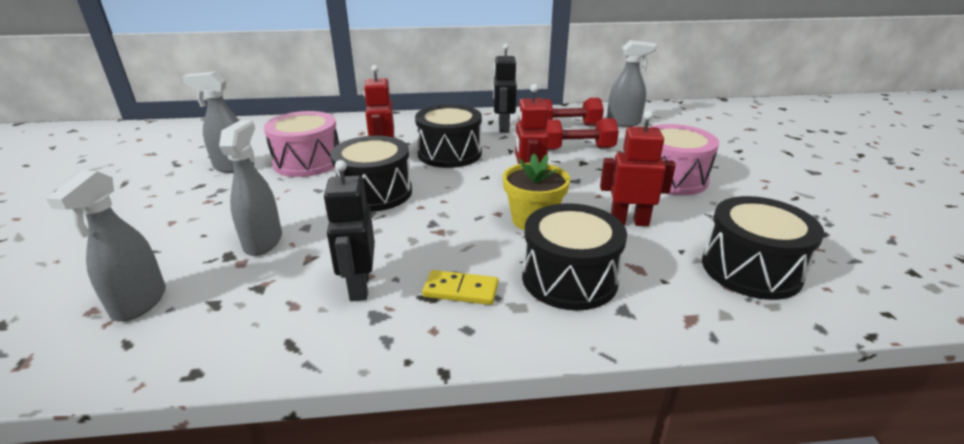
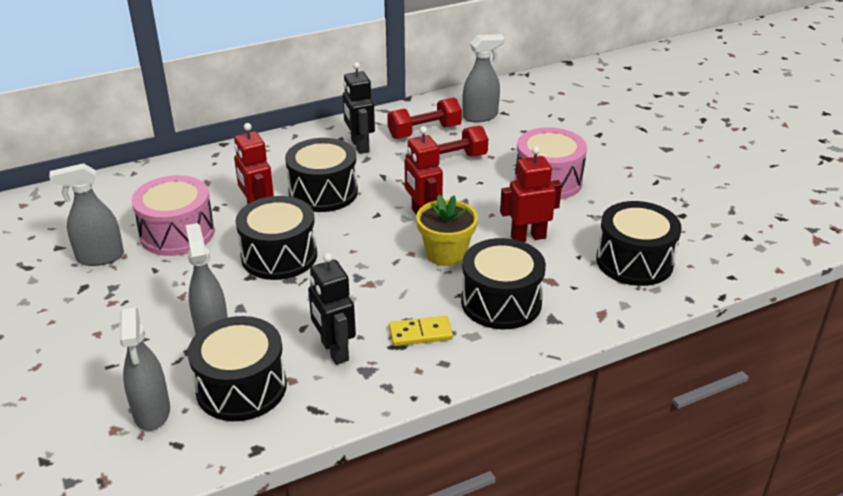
camera: 20 degrees left, 5 degrees up
(240, 300) = (241, 387): none -> black drum

